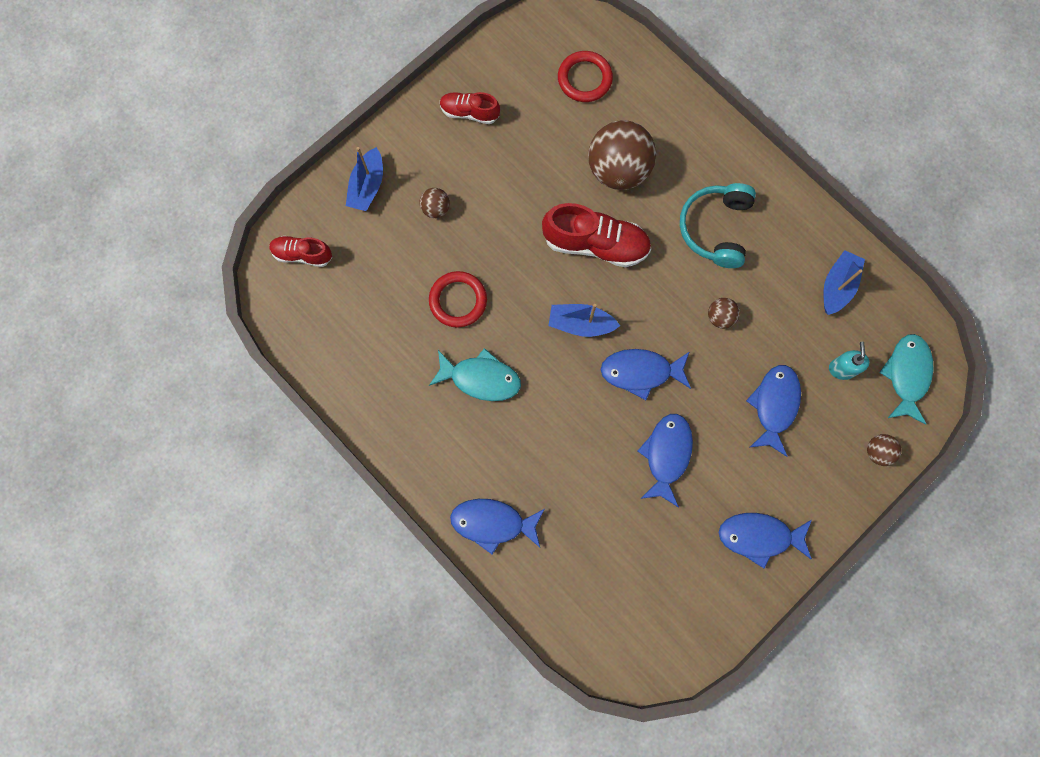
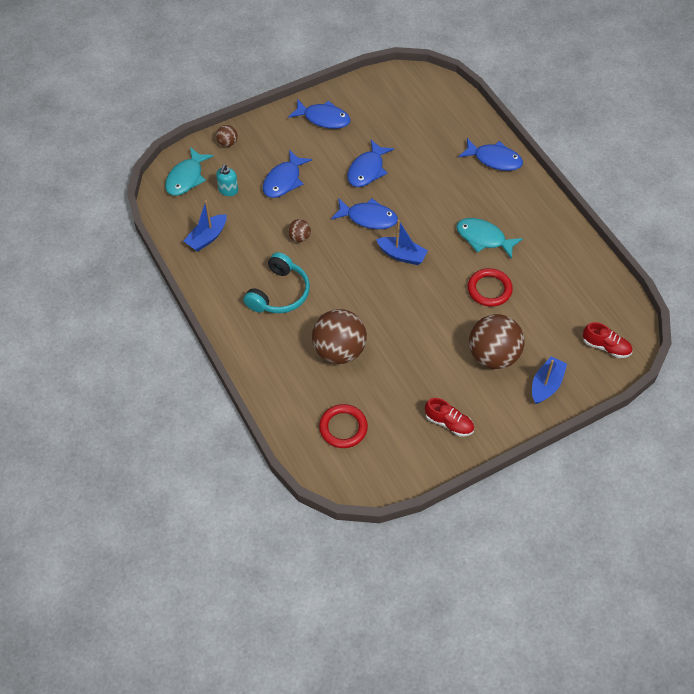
camera: 165 degrees left, 20 degrees down
(436, 209) = (493, 356): brown ball -> brown ball, size x2.22
(595, 244) = (374, 303): red shoe -> none

